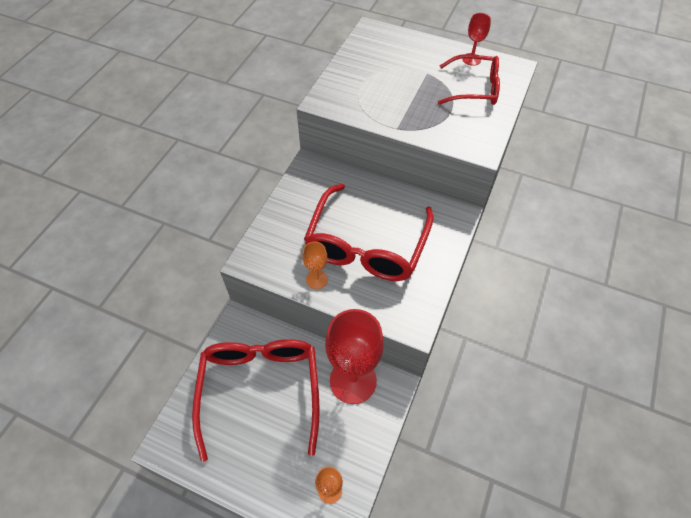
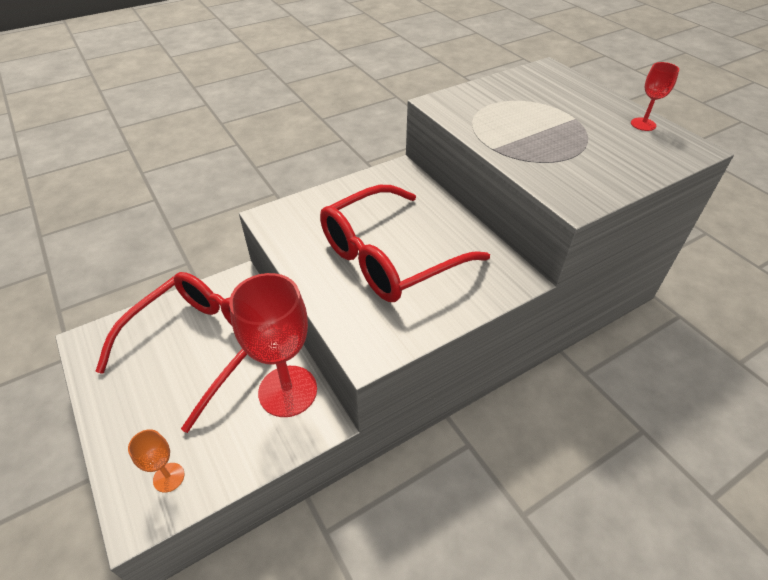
camera: 35 degrees right, 10 degrees down
(316, 279) = (312, 261): orange goblet -> none
(474, 88) = (621, 149): red glasses -> none

